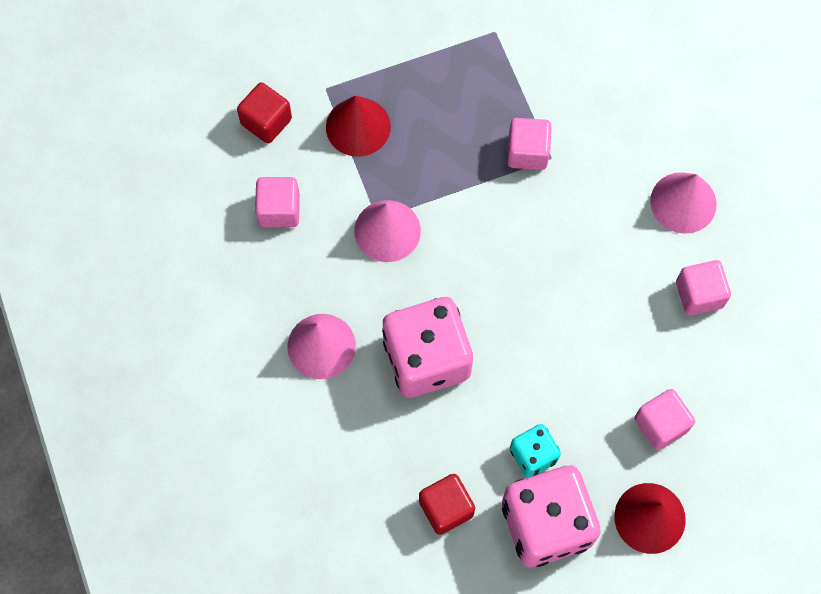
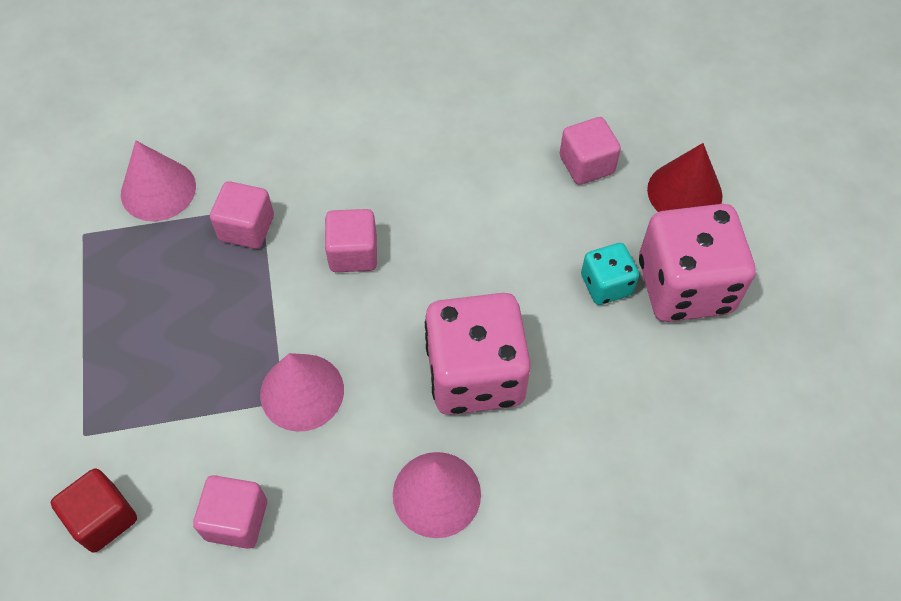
camera: 80 degrees left, 10 degrees down
(358, 126) = (151, 404): red cone -> none
(446, 508) = (659, 383): red cube -> none
(683, 202) = (348, 101): pink cone -> pink cone (158, 190)
(699, 294) = (452, 107): pink cube -> pink cube (353, 253)

